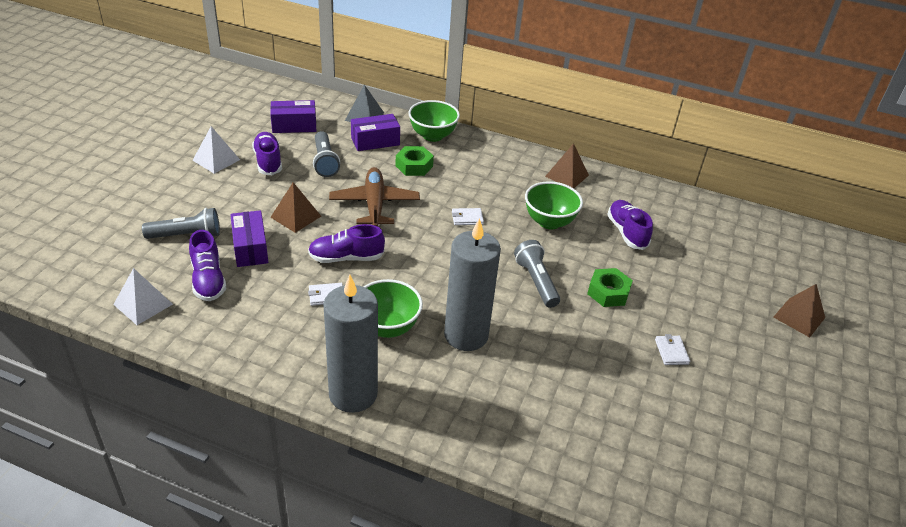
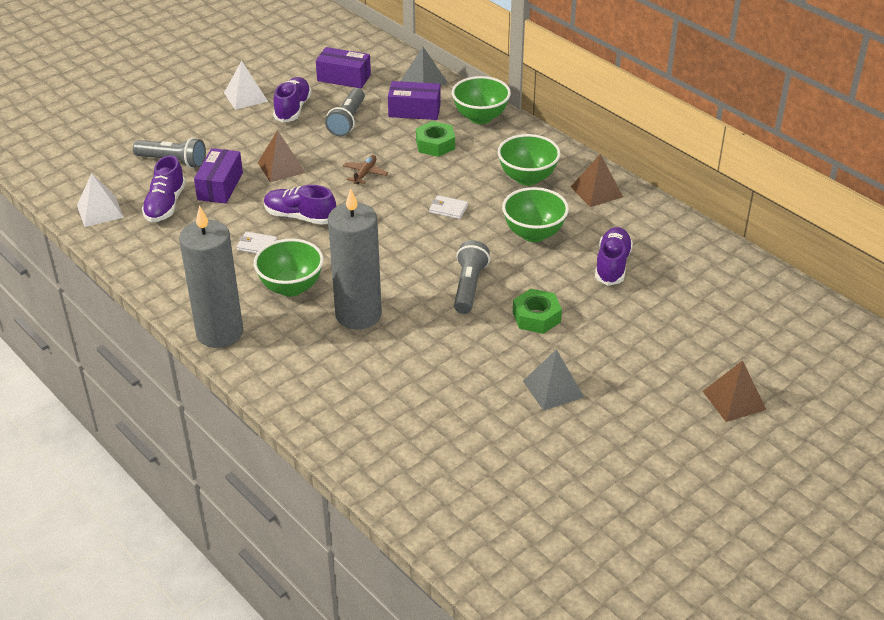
camera: 30 degrees right, 0 degrees up
(374, 204) = (365, 173): brown plane -> brown plane, size x0.48
(507, 177) = (527, 178): none -> green bowl
(671, 352) = (553, 388): white wallet -> grey pyramid

